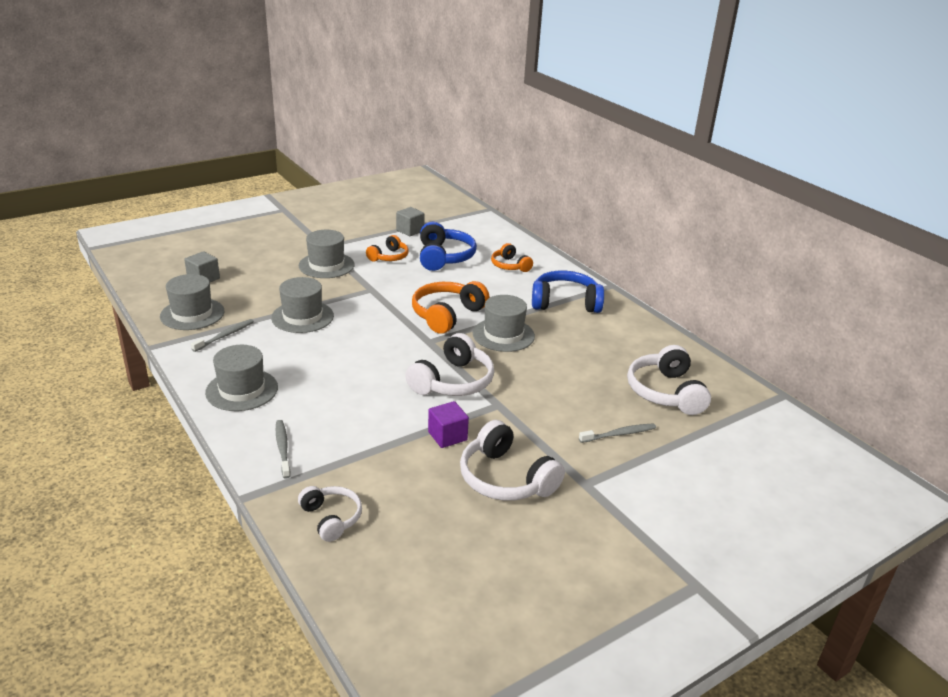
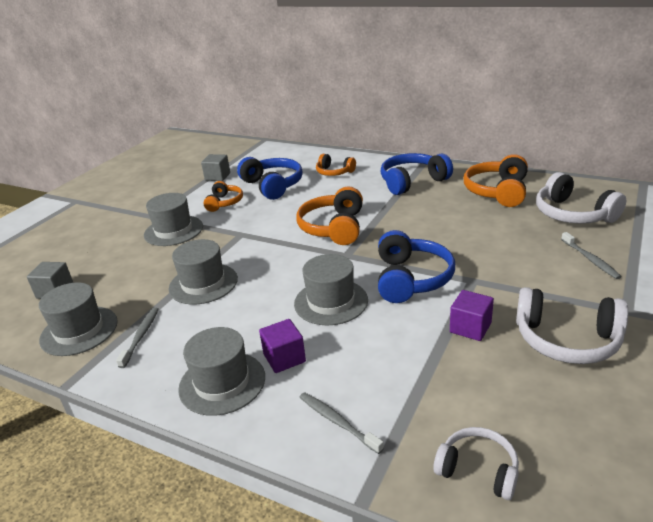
camera: 25 degrees left, 0 degrees up
(297, 394) = (284, 358): none -> purple cube
(453, 381) = (411, 279): white headphones -> blue headphones
(503, 335) = (399, 224): grey hat -> grey hat (331, 302)
(619, 434) = (590, 259): grey toothbrush -> grey toothbrush turned 120 degrees clockwise
(628, 343) = (497, 191): none -> orange headphones

